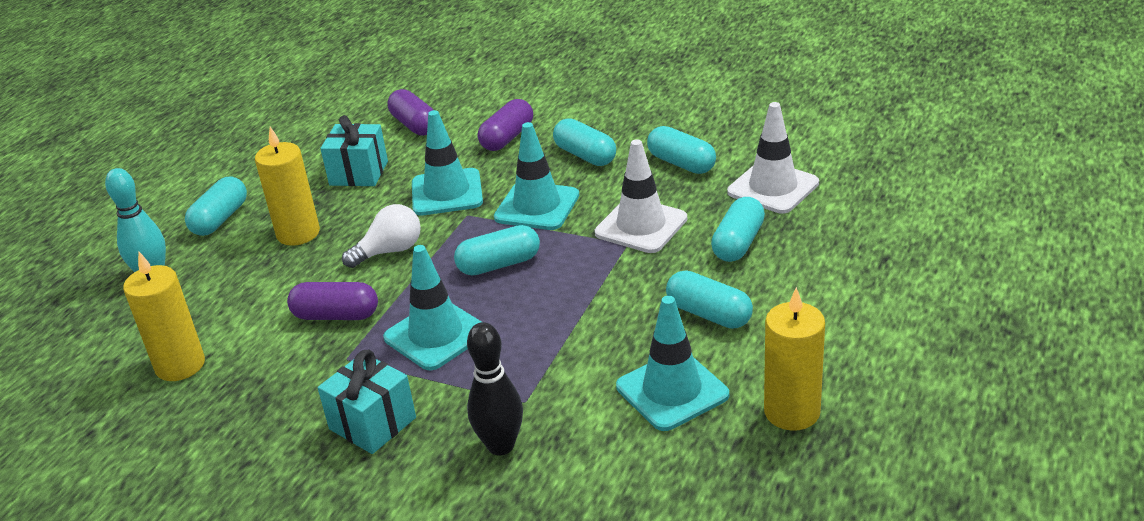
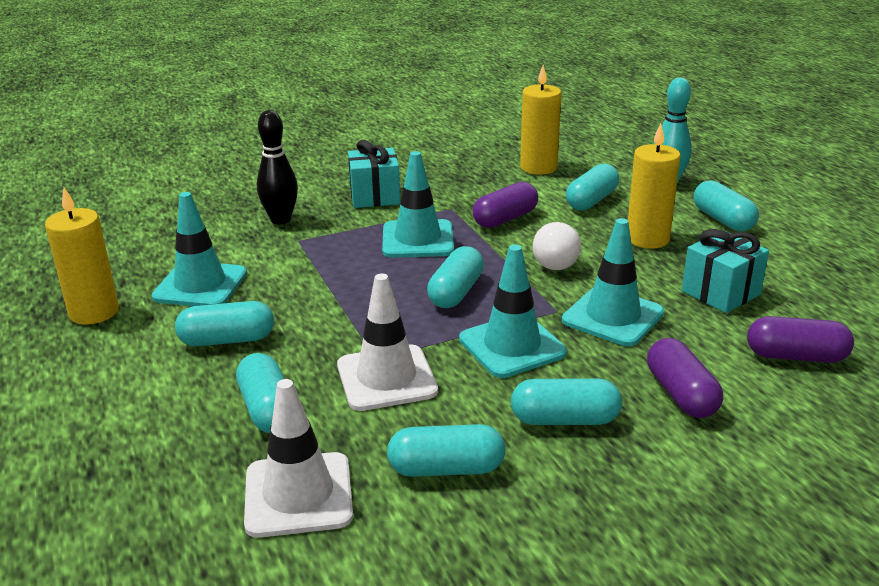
camera: 130 degrees right, 5 degrees down
(242, 293) = (591, 200): none -> turquoise capsule

